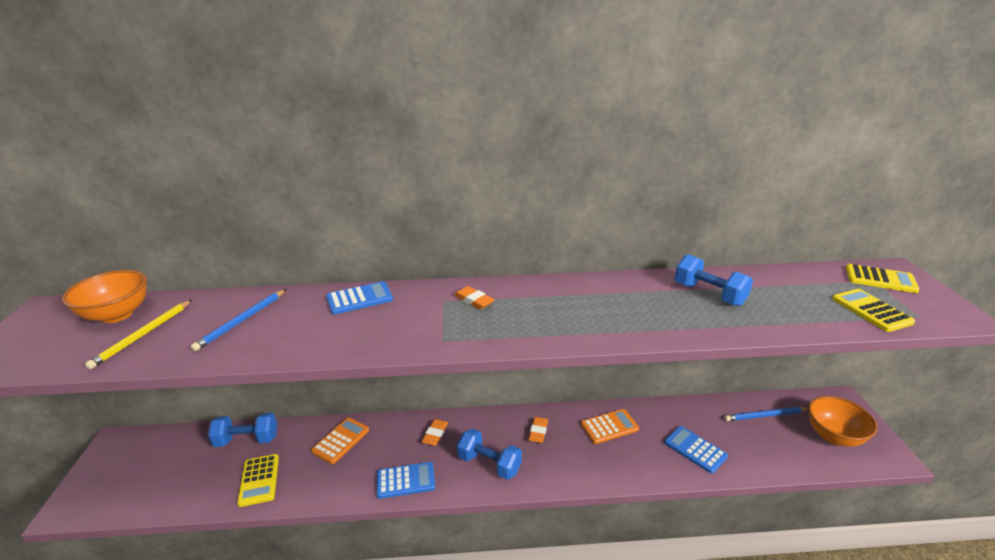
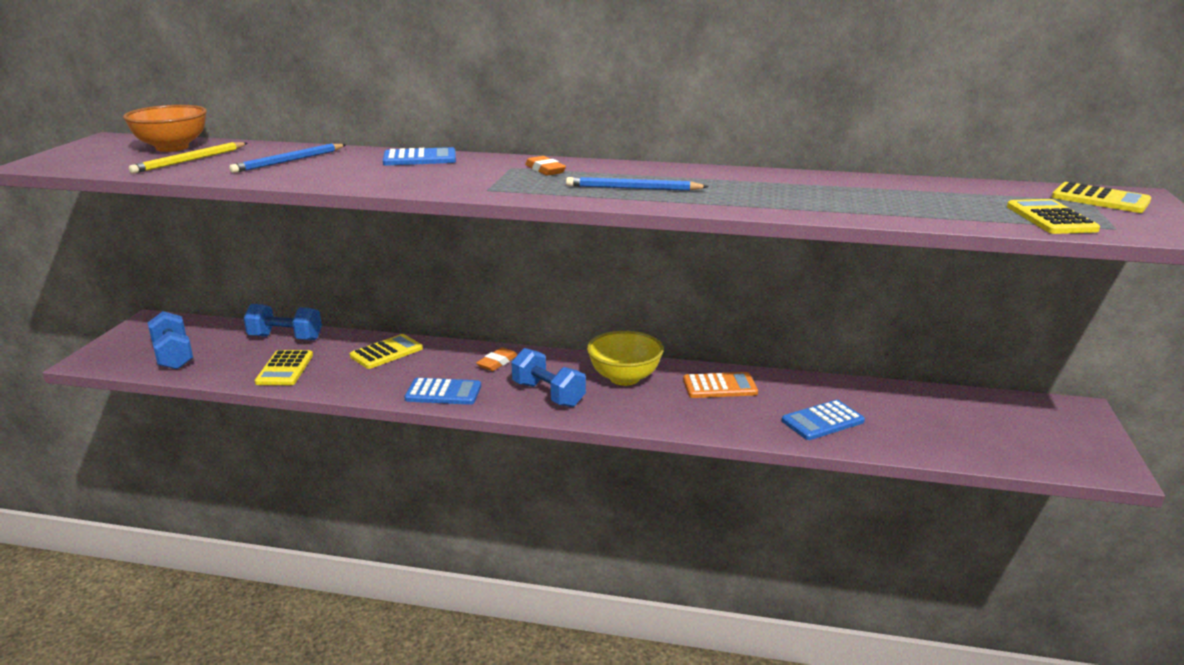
camera: 15 degrees right, 5 degrees down
(340, 440) = (386, 352): orange calculator -> yellow calculator
(538, 432) = (624, 378): orange eraser -> yellow bowl
(695, 449) = (822, 421): blue calculator -> blue calculator turned 90 degrees counterclockwise
(709, 294) = (840, 190): blue dumbbell -> blue dumbbell (173, 356)
(765, 415) = (947, 407): blue pencil -> blue pencil (633, 188)
(834, 436) = (1036, 438): orange bowl -> none

